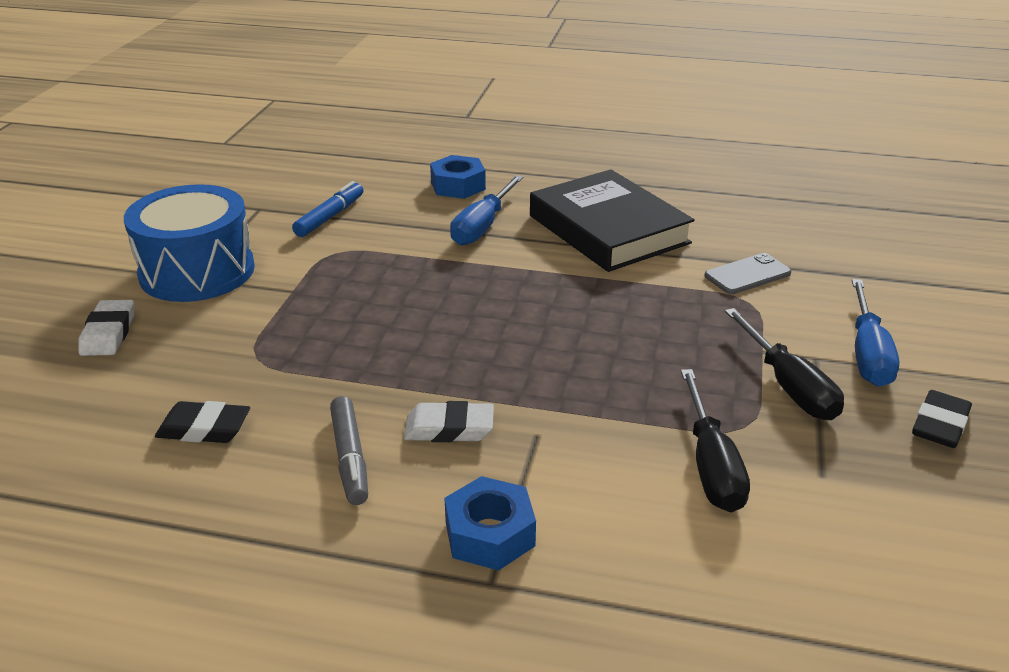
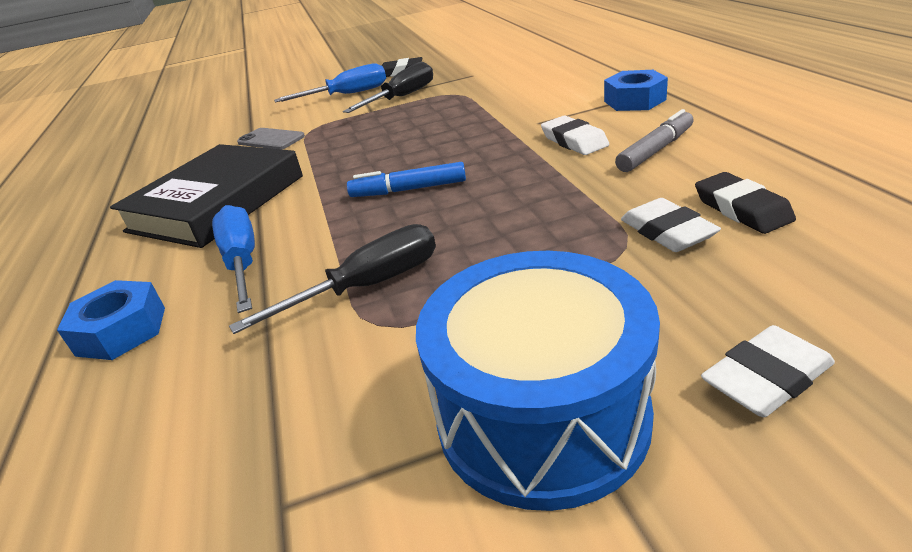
camera: 115 degrees left, 0 degrees up
(240, 381) = (667, 232): none -> white eraser
(330, 217) = (272, 391): blue marker -> blue marker (408, 190)
(482, 226) = (242, 262): blue screwdriver -> blue screwdriver turned 105 degrees counterclockwise
(711, 465) = (498, 88): black screwdriver -> black screwdriver (368, 286)

